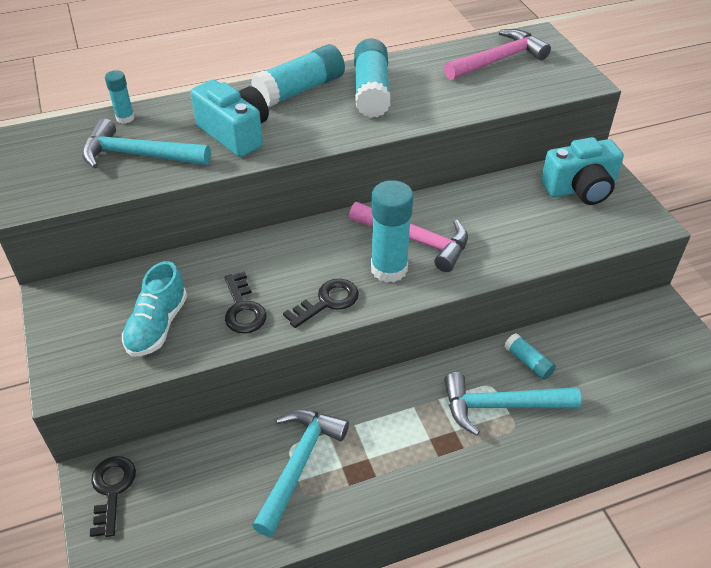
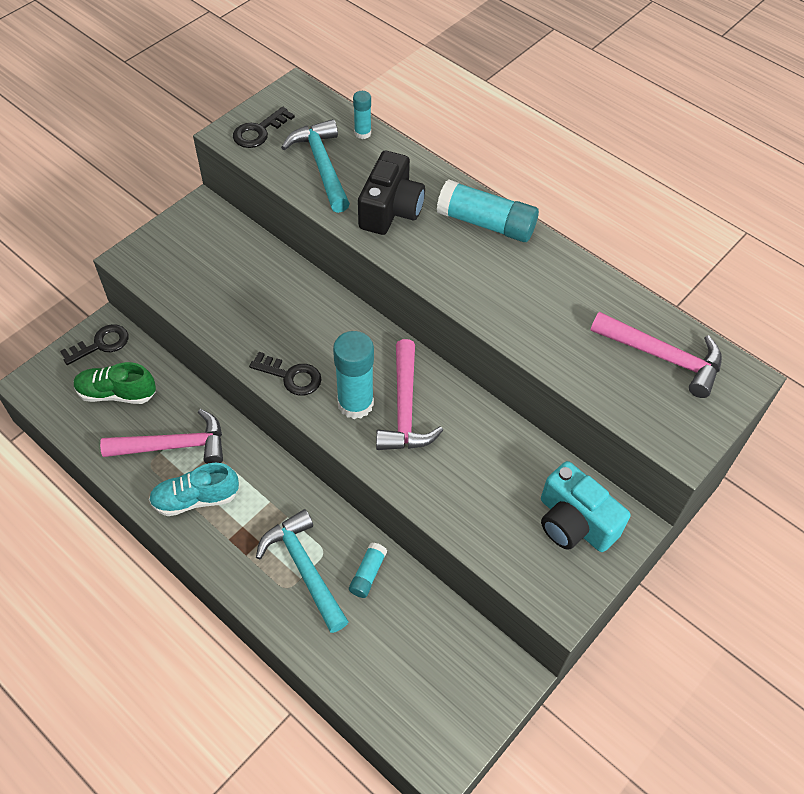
camera: 60 degrees right, 10 degrees up
(157, 326) = (206, 282): turquoise shoe -> turquoise shoe (196, 499)
(193, 496) = (117, 393): none -> green shoe
(235, 133) = (390, 210): turquoise camera -> black camera
(243, 309) = (252, 325): black key -> black key (259, 131)
(299, 464) = (174, 445): turquoise hammer -> pink hammer
(371, 91) = (524, 275): turquoise glue stick -> none

